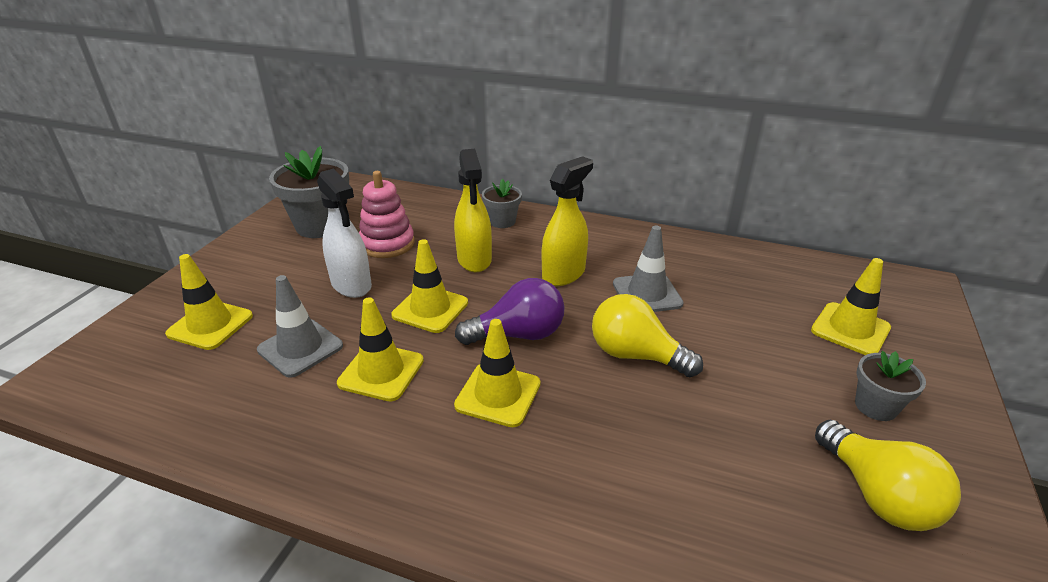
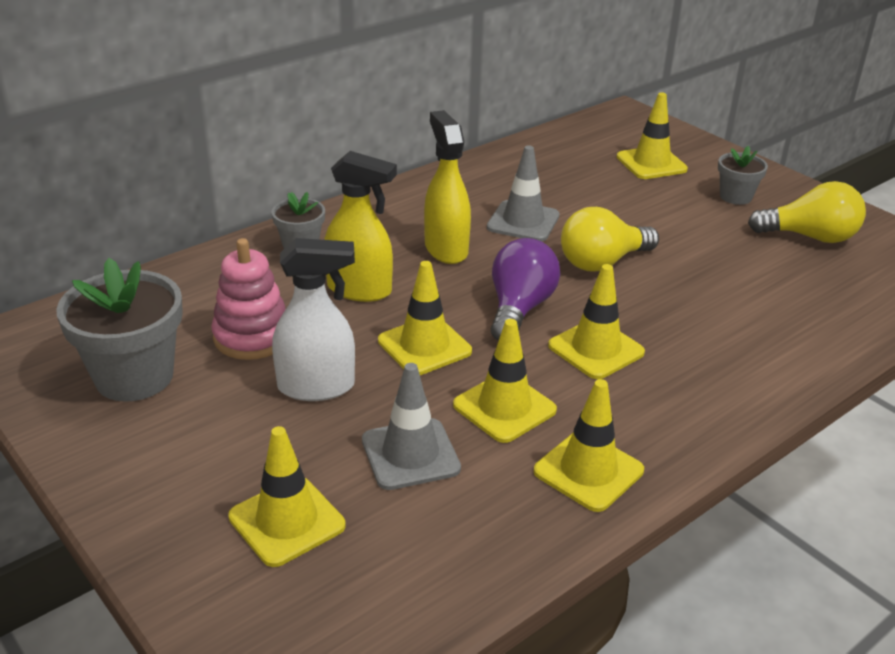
camera: 60 degrees left, 0 degrees up
(325, 445) = (588, 471): none -> yellow traffic cone

